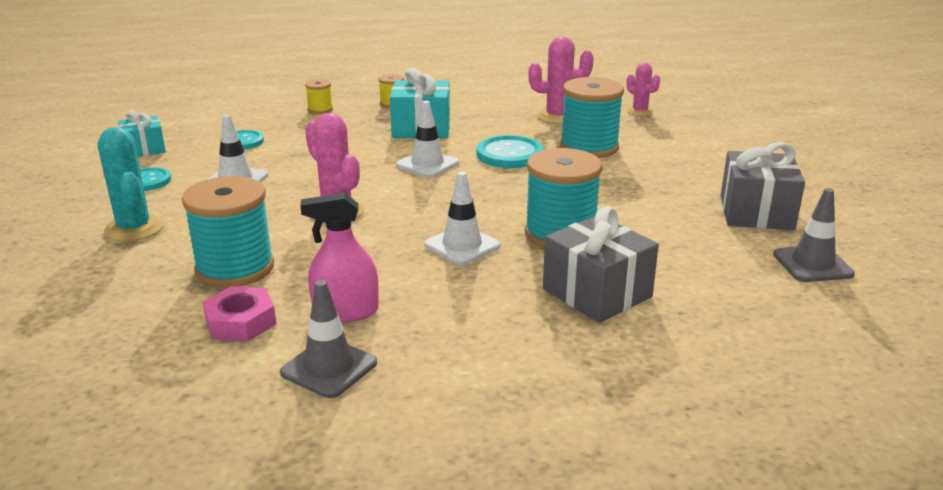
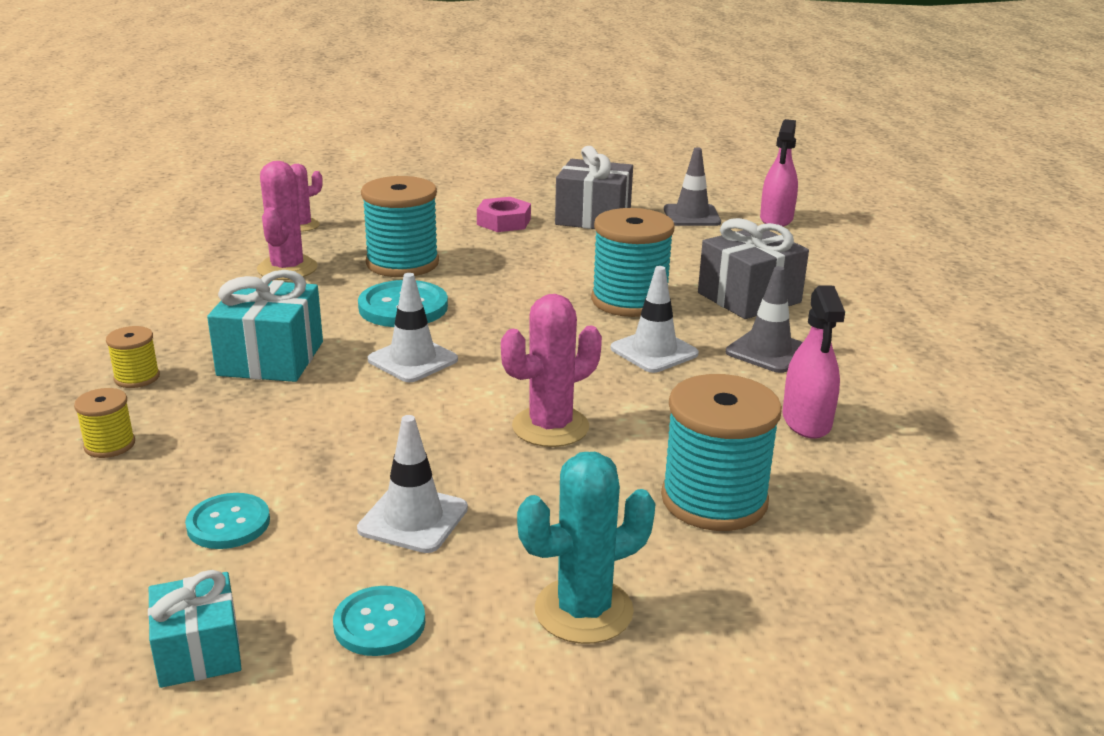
camera: 85 degrees left, 0 degrees up
(241, 322) = (842, 487): pink nut -> pink nut (504, 222)
(329, 368) = (913, 430): grey traffic cone -> grey traffic cone (768, 351)
(856, 320) = (776, 219): none -> pink spray bottle

